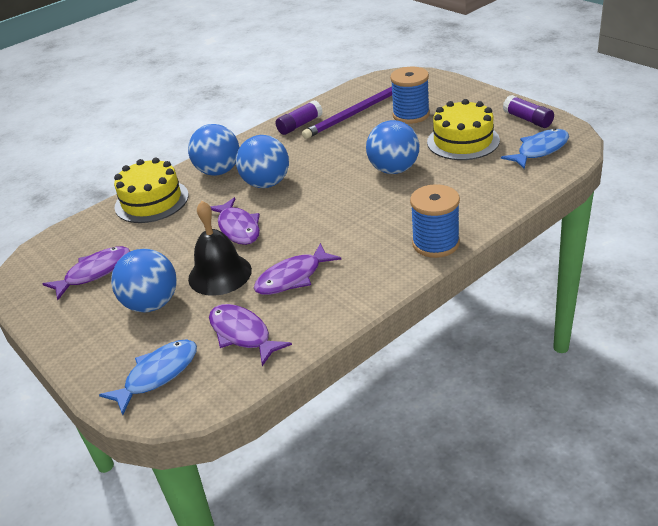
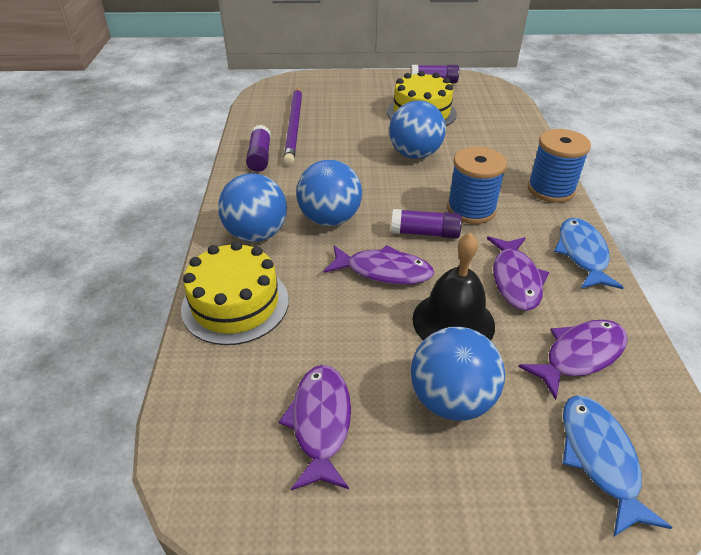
camera: 55 degrees left, 5 degrees up
(242, 334) = (580, 355): purple fish -> purple fish turned 150 degrees clockwise
(299, 221) = (425, 233): none -> purple glue stick
(411, 115) = (344, 110): blue spool -> blue spool (471, 209)
(540, 150) = (481, 97): blue fish -> blue fish (582, 254)

